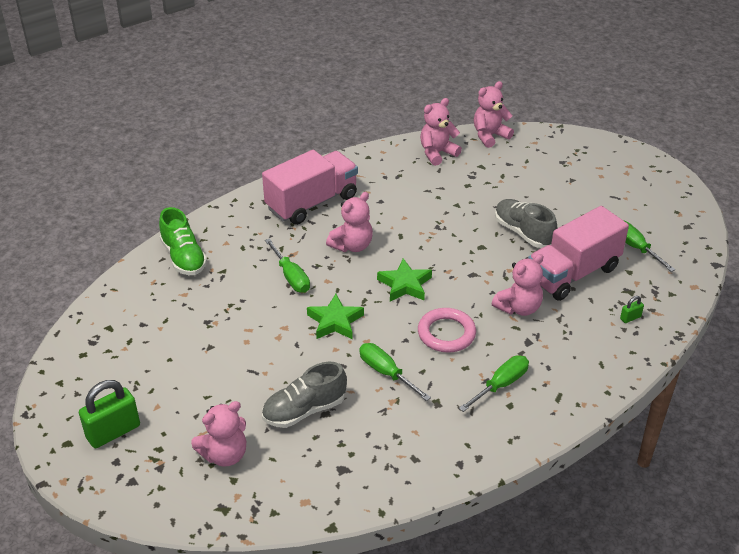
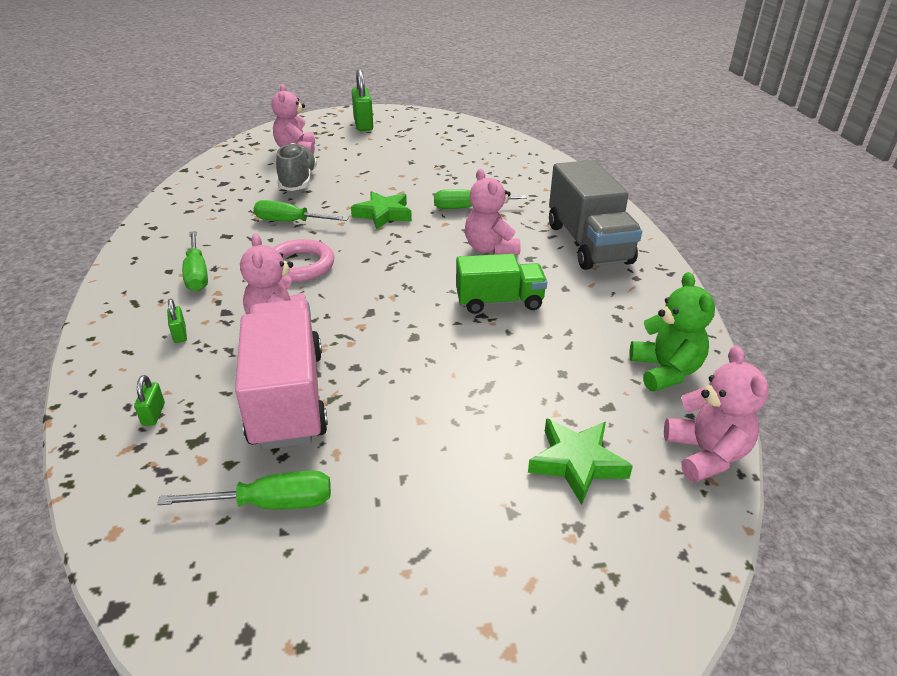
camera: 115 degrees right, 5 degrees down
(184, 257) = (537, 169): green shoe -> none
(312, 203) = (588, 243): pink truck -> grey truck
(386, 373) = (291, 222): green screwdriver -> green screwdriver turned 150 degrees counterclockwise
(405, 284) = (397, 263): green star -> green star (576, 463)
(418, 223) = (499, 302): none -> green truck
(437, 153) = (665, 371): pink teddy bear -> green teddy bear
(523, 232) = (412, 386): grey shoe -> none
(567, 350) = (180, 334): none -> green padlock

